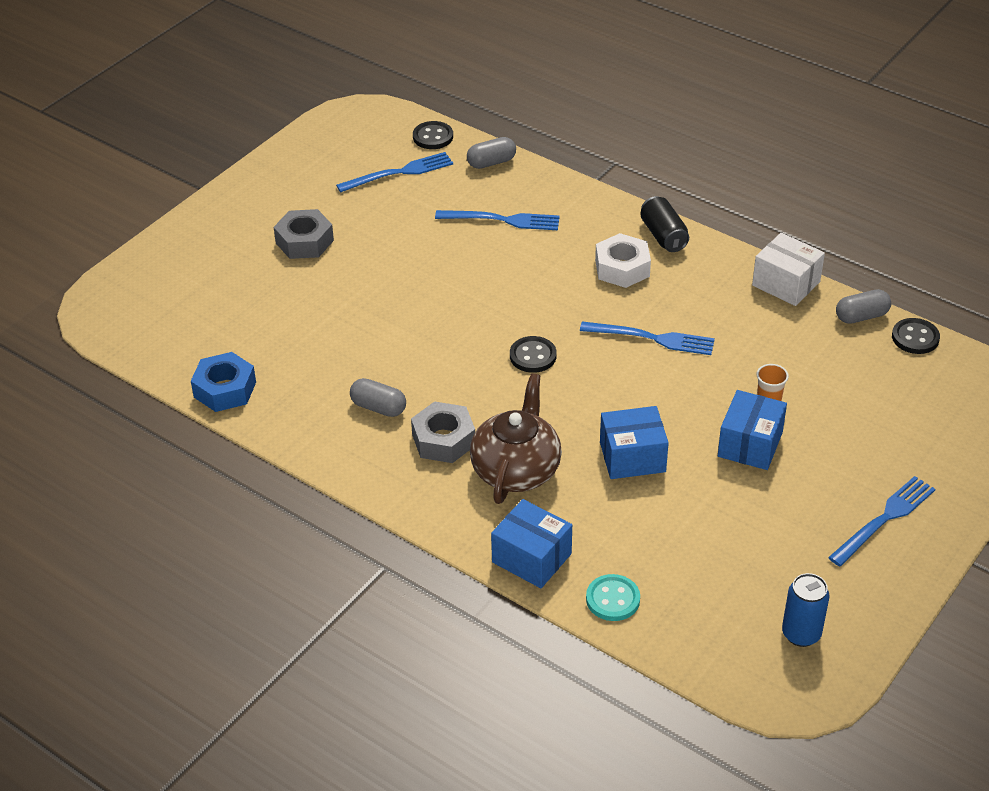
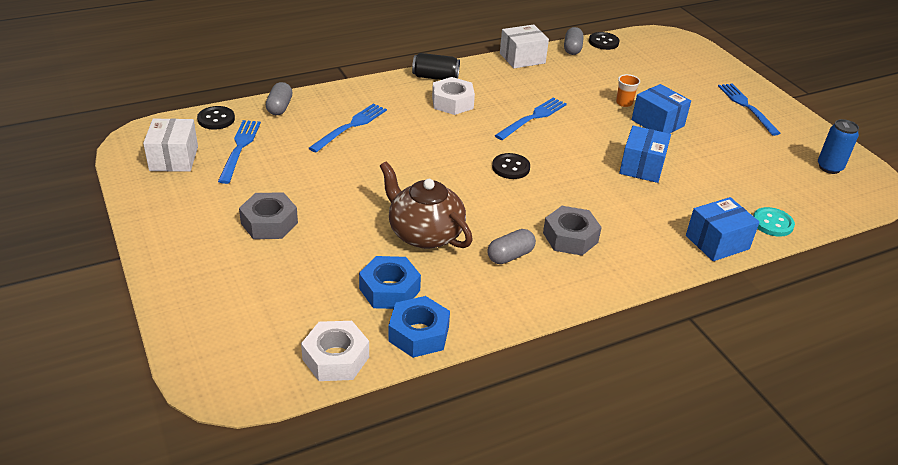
camera: 65 degrees left, 5 degrees down
(163, 354) = (335, 358): none -> white nut
(269, 349) = (389, 290): none -> blue nut
(350, 146) = (174, 158): none -> white box
(516, 469) = (623, 217): brown teapot -> brown teapot (424, 234)

